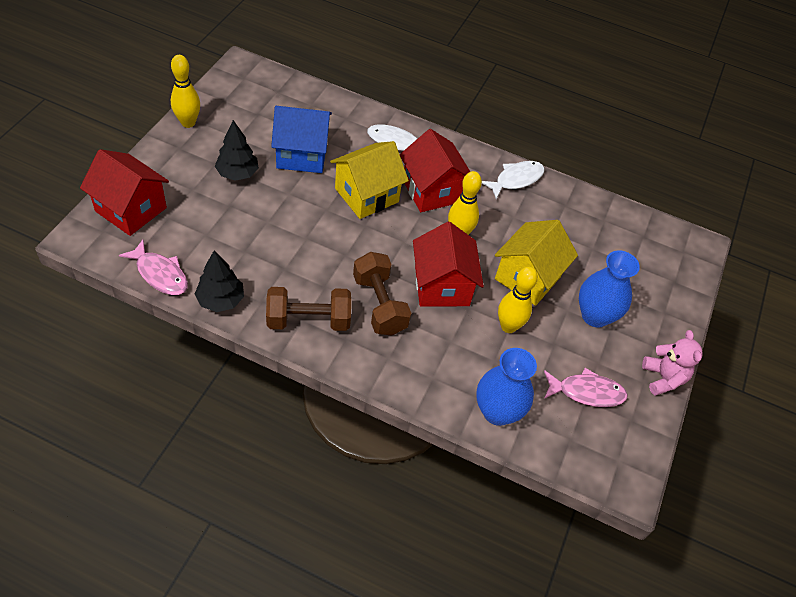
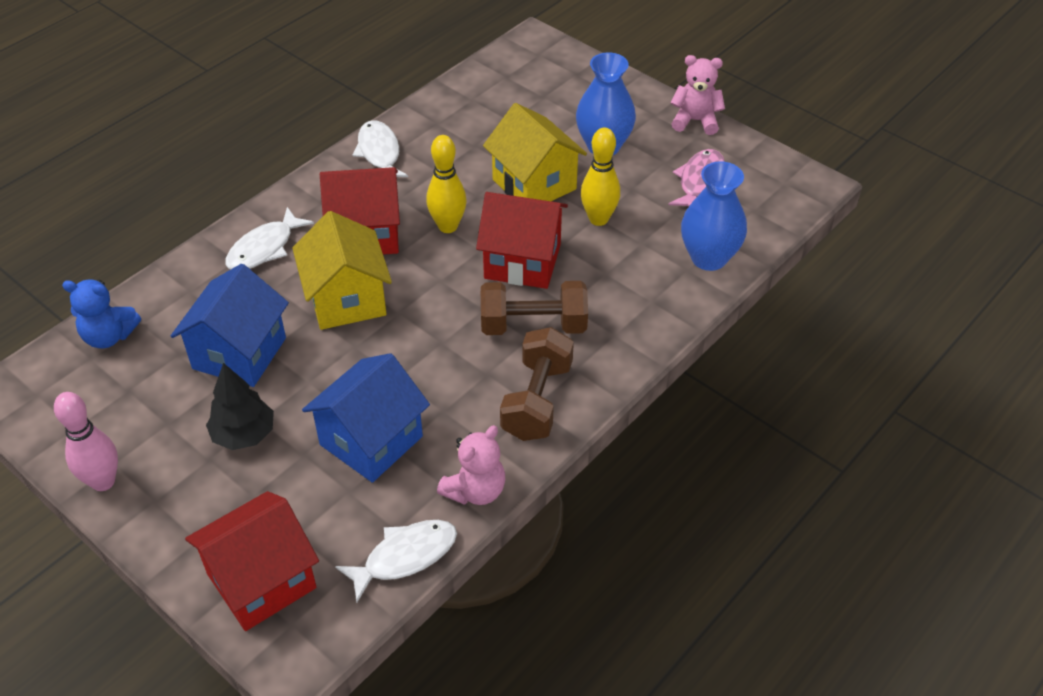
camera: 65 degrees left, 5 degrees down
(160, 274) = (405, 557): pink fish -> white fish
(188, 122) = (103, 481): yellow bowling pin -> pink bowling pin
(220, 300) = (475, 490): black tree -> pink teddy bear
(248, 236) = (371, 440): none -> blue house
(296, 94) = (109, 336): none -> blue teddy bear

